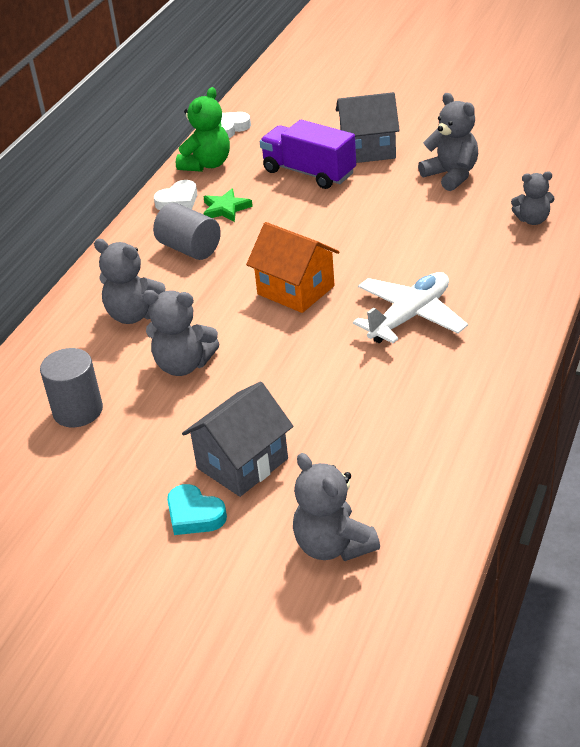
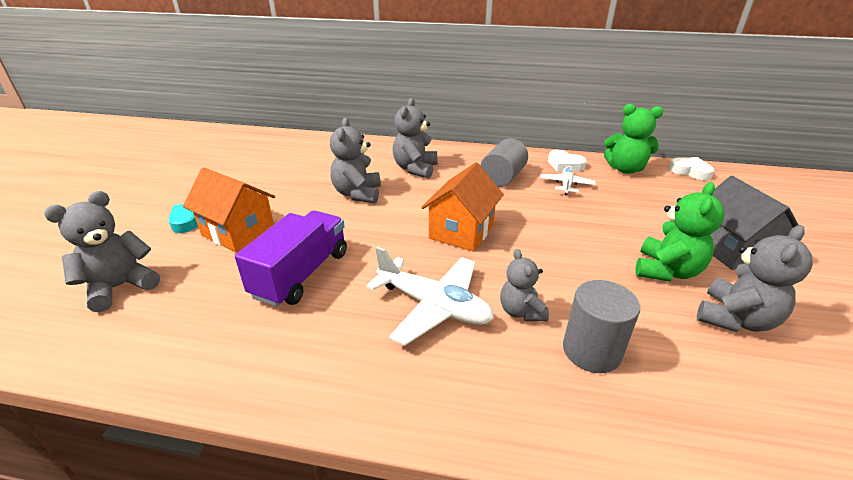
camera: 75 degrees right, 5 degrees down
(78, 411) = (312, 165): grey cylinder -> grey cylinder (591, 351)
(225, 209) = (566, 185): green star -> white plane
(242, 463) = (238, 232): grey house -> orange house
(309, 173) = (654, 218): purple truck -> purple truck (301, 274)
(389, 188) = (666, 271): none -> green teddy bear
(532, 220) = (688, 414): grey teddy bear -> grey teddy bear (521, 311)

